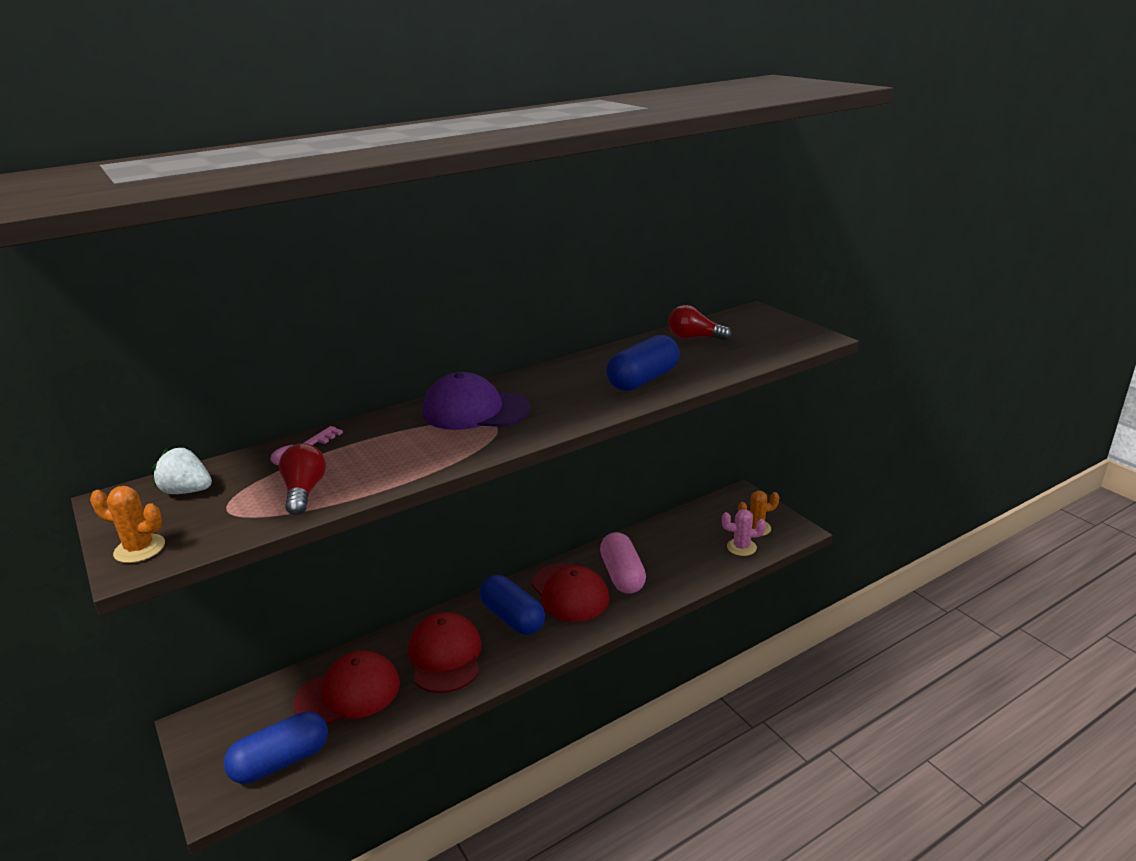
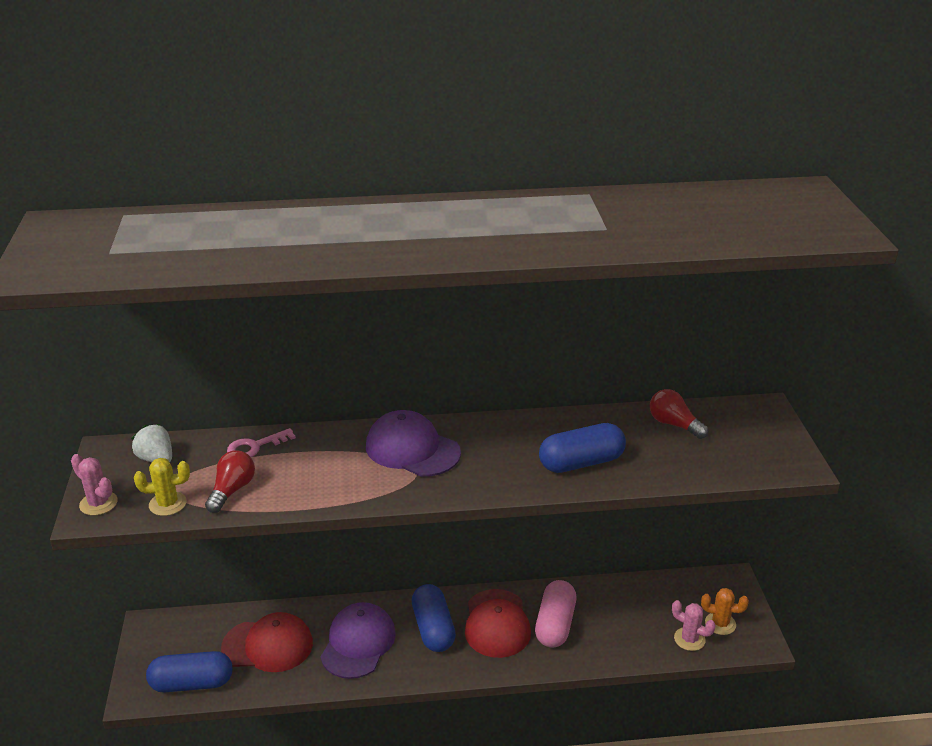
camera: 25 degrees right, 5 degrees up
(139, 549) = (98, 503): orange cactus -> pink cactus
(233, 524) = (167, 504): none -> yellow cactus
(445, 656) = (358, 643): red cap -> purple cap

